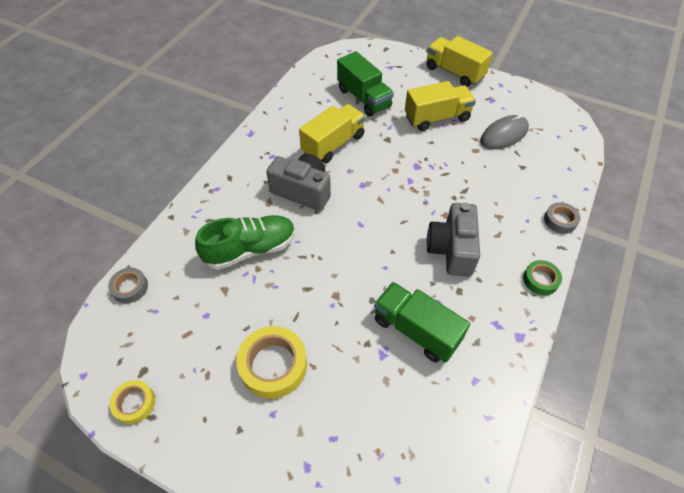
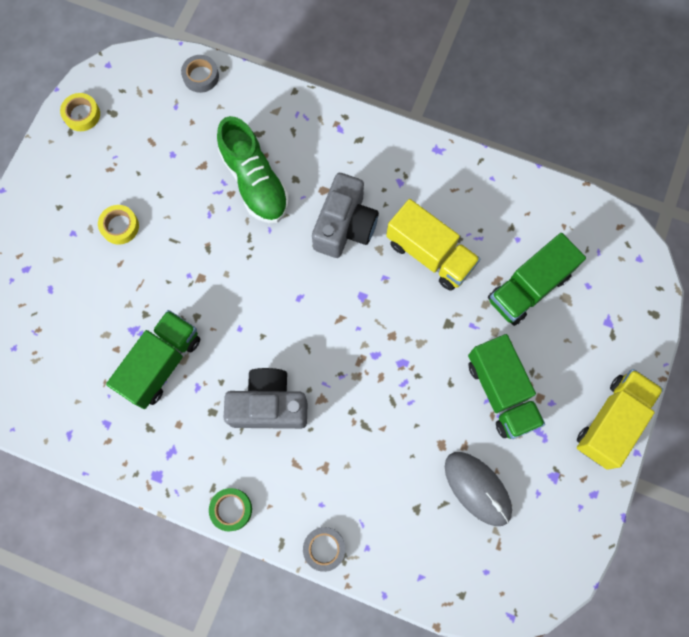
camera: 85 degrees right, 20 degrees up
(273, 365) = (120, 226): yellow tape -> yellow tape, size x0.57
(437, 118) = (501, 392): yellow truck -> green truck

